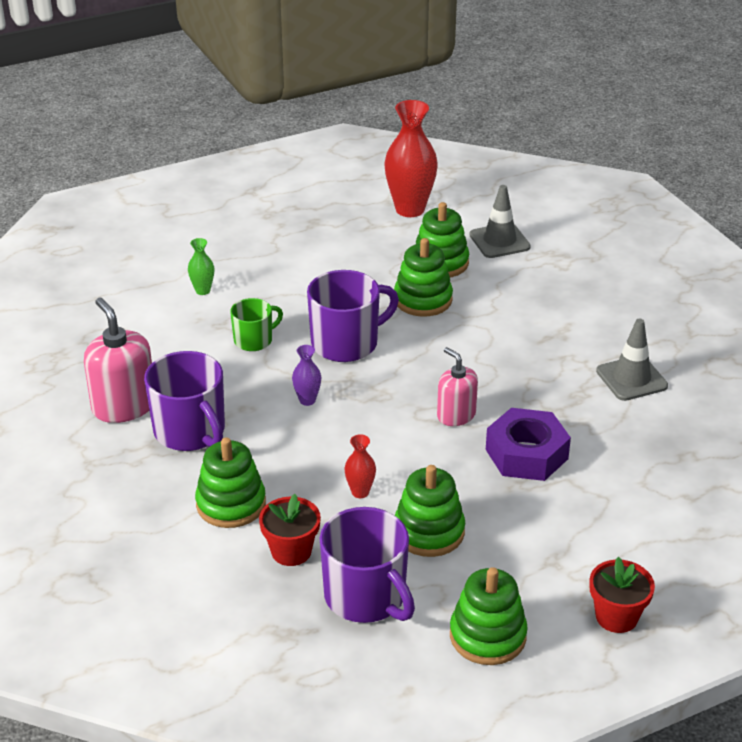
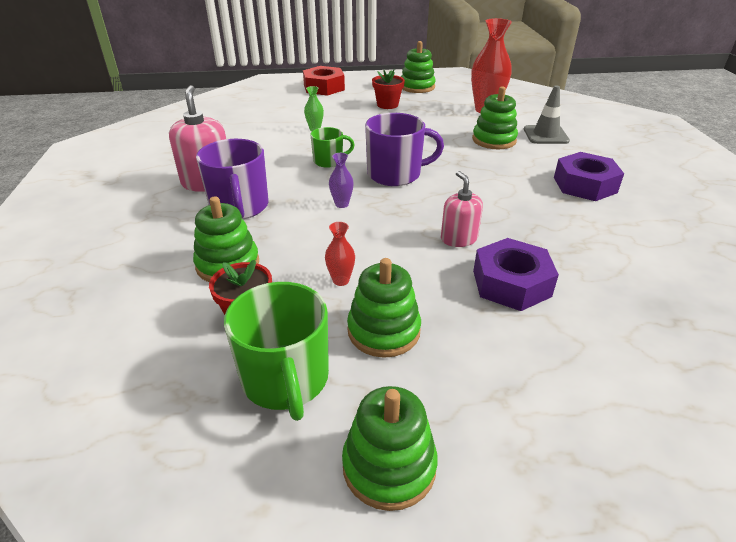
camera: 20 degrees right, 0 degrees up
(164, 206) = (324, 87): none -> red nut
(366, 597) = (286, 380): purple mug -> green mug
(423, 299) = (469, 158): green stacking toy -> green stacking toy (417, 87)
(564, 312) = (585, 185): none -> purple nut
(616, 617) = (557, 491): red flower pot -> red flower pot (387, 105)
(631, 378) = (635, 243): grey traffic cone -> none

